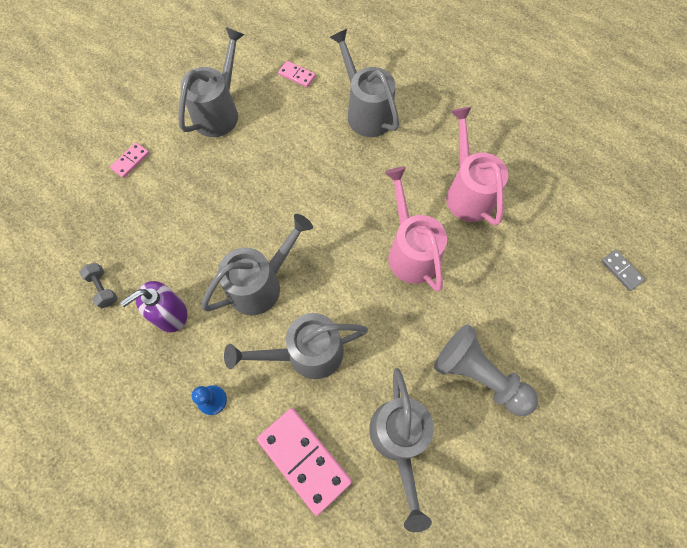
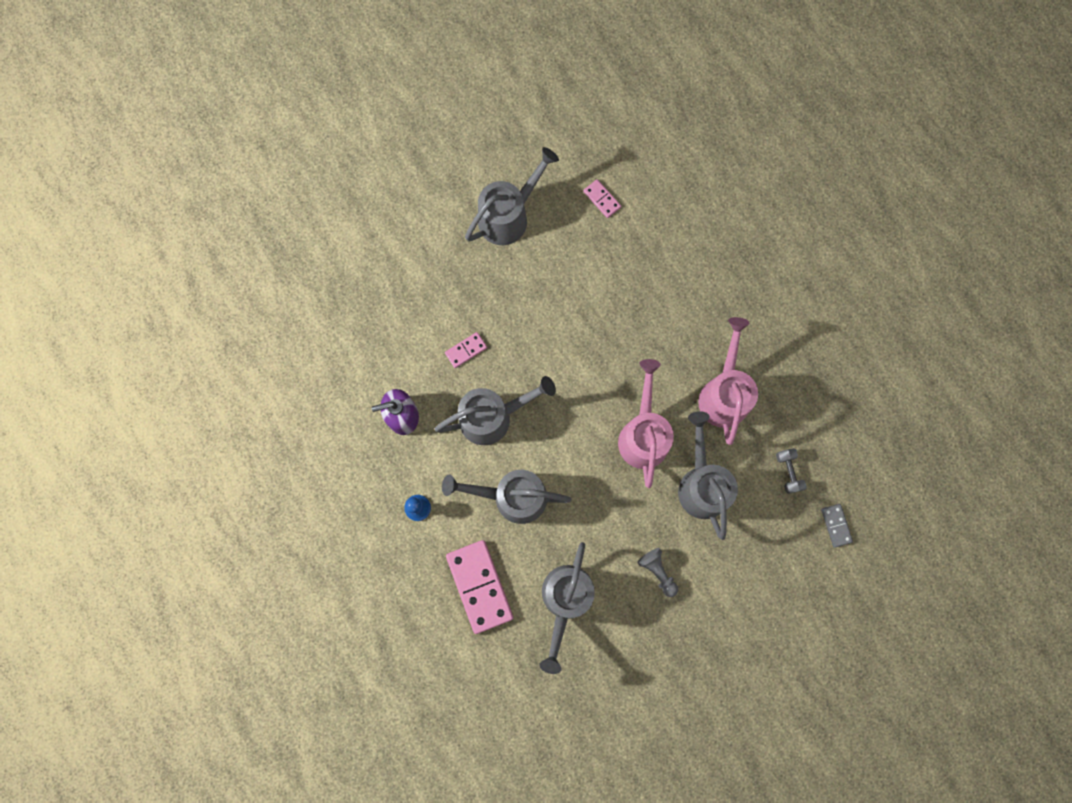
camera: 20 degrees right, 10 degrees up
(103, 288) = (349, 369): grey dumbbell -> grey dumbbell (788, 472)
(130, 161) = (406, 243): pink domino -> pink domino (466, 350)
(365, 111) = (657, 267): grey watering can -> grey watering can (701, 483)
(478, 375) = (657, 571): grey pawn -> grey pawn, size x0.52

